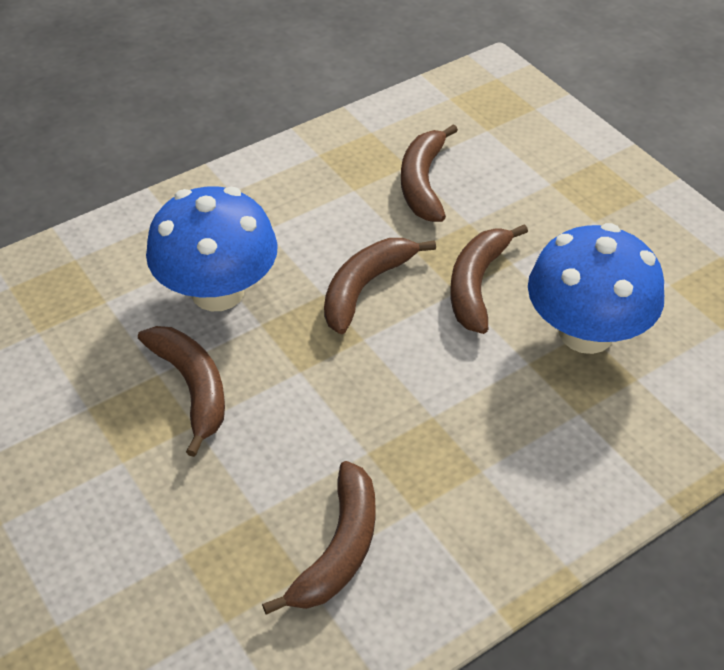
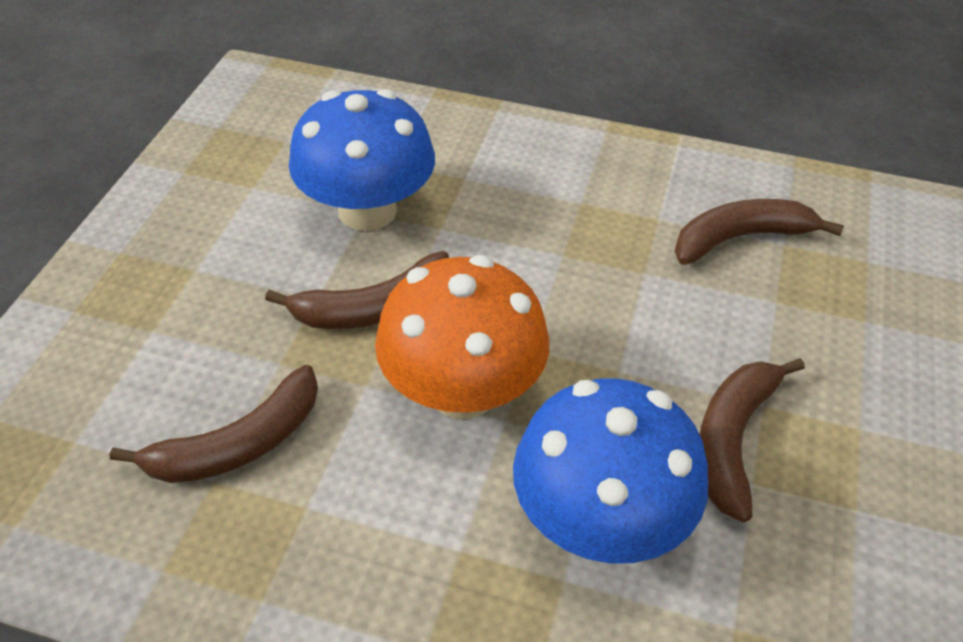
camera: 130 degrees left, 0 degrees up
(365, 288) = (462, 390): brown banana -> orange mushroom

